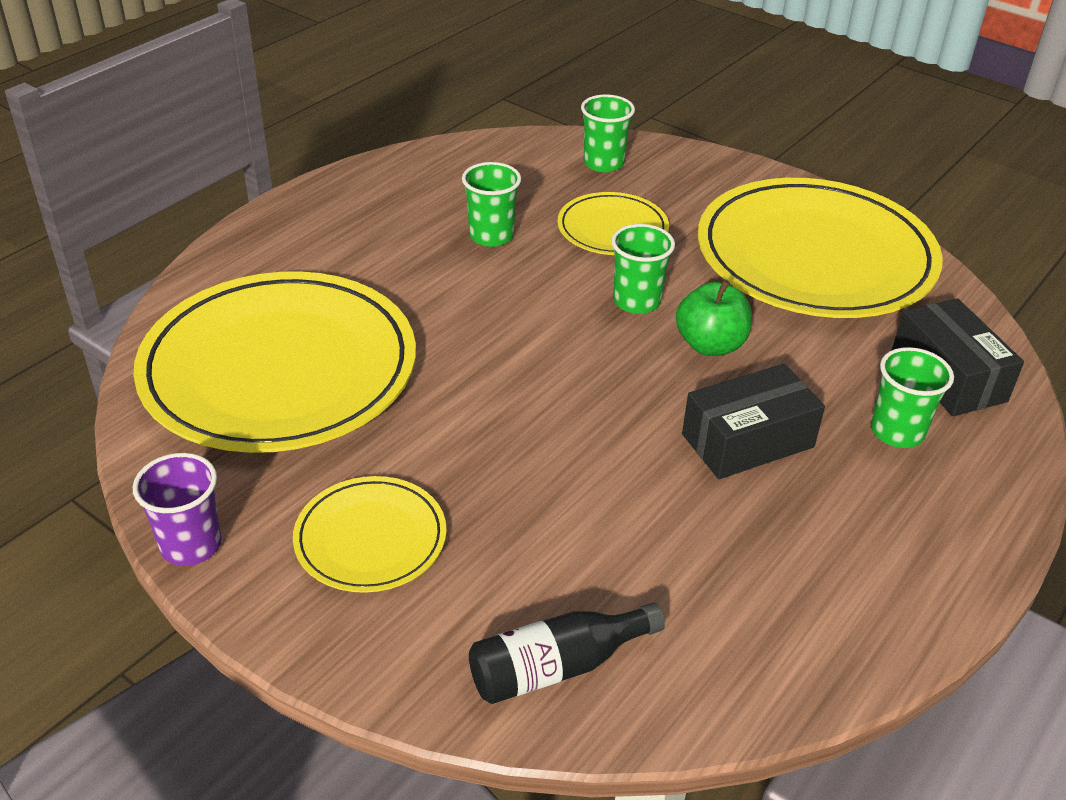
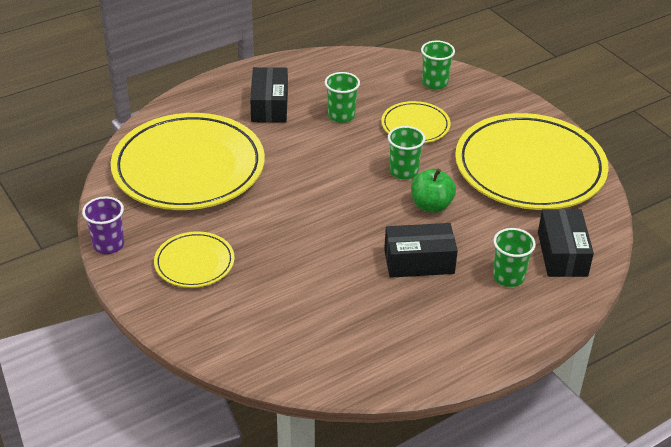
camera: 20 degrees right, 0 degrees up
(368, 242) = (269, 106): none -> black box
(556, 667) = (254, 343): black bottle -> none

